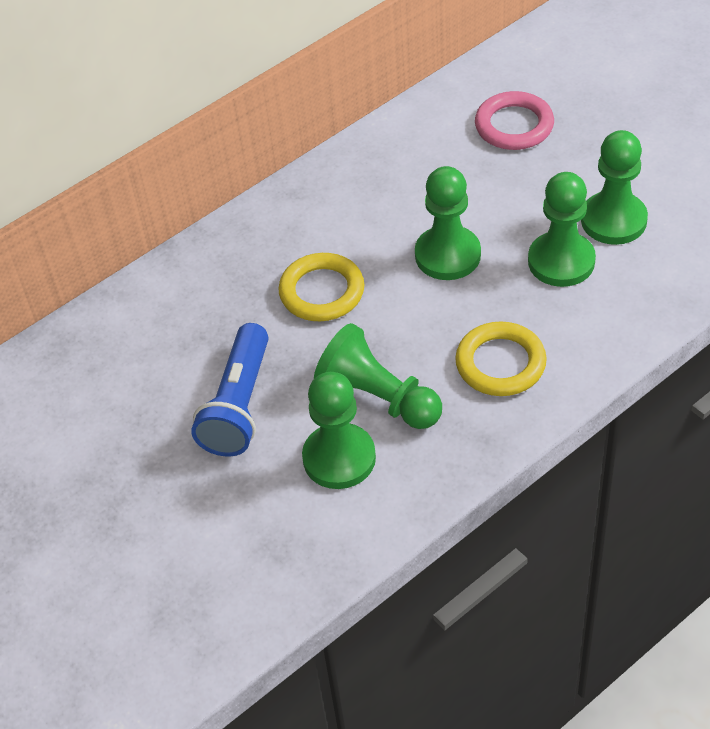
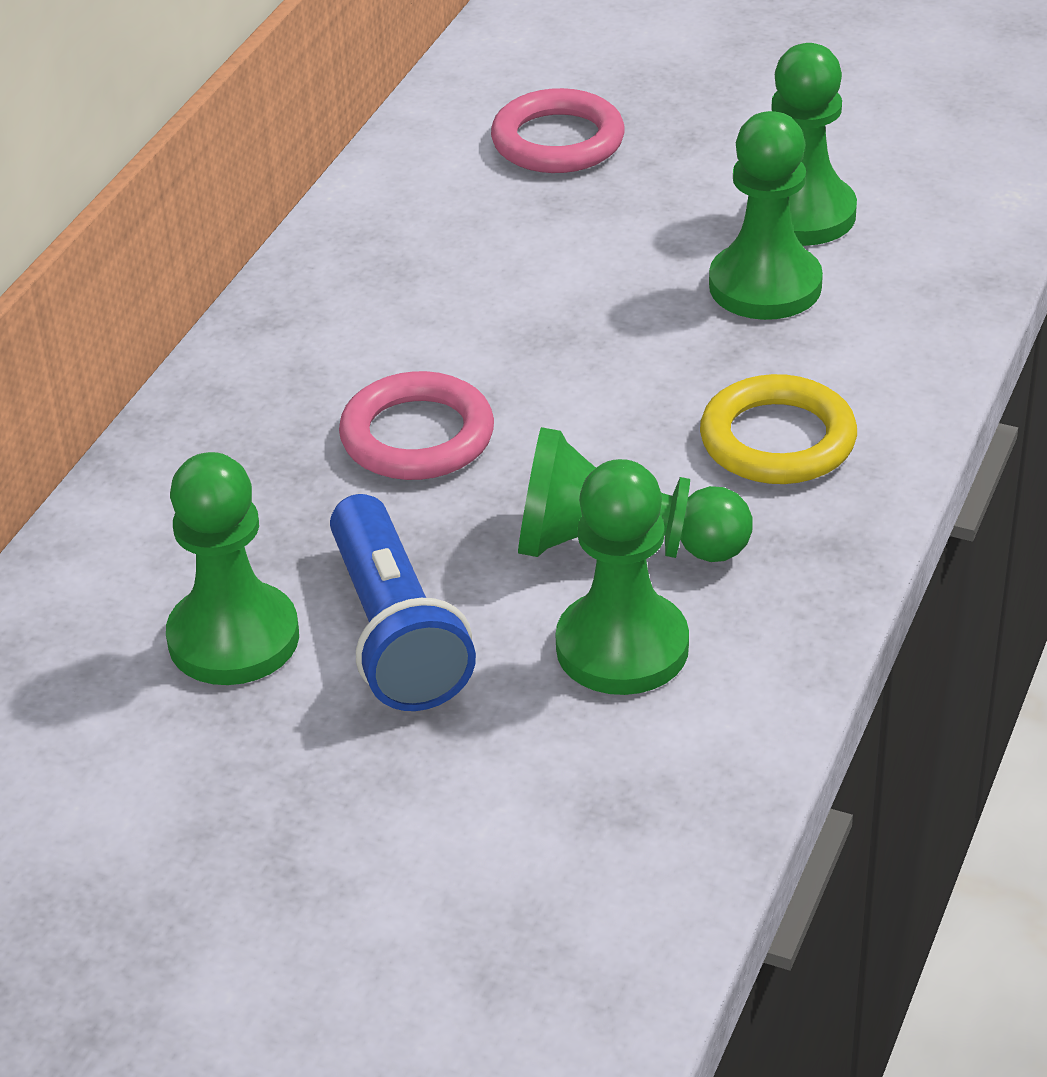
camera: 30 degrees left, 10 degrees down
(322, 292) = (417, 436): yellow ring -> pink ring
(447, 255) = (584, 329): green pawn -> green pawn (233, 638)

